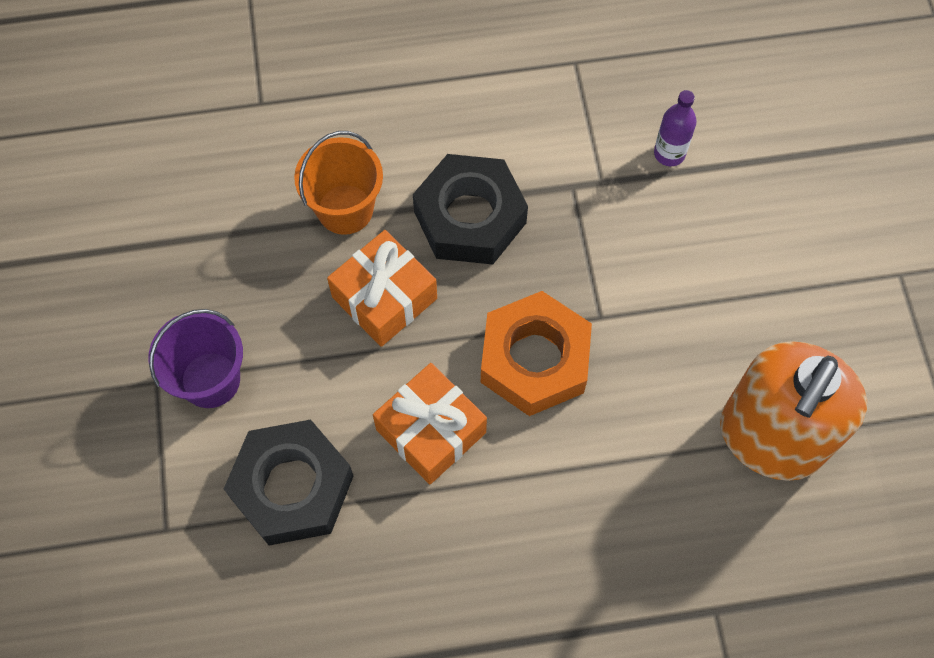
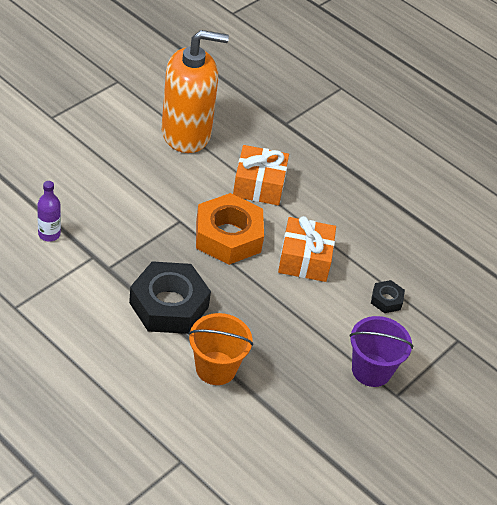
camera: 135 degrees left, 20 degrees down
(292, 487) = (386, 300): black nut -> black nut, size x0.46
(384, 298) = (253, 318): orange gift -> orange gift (259, 185)

